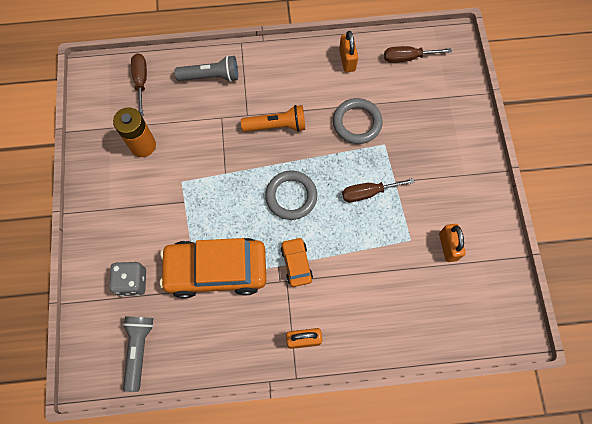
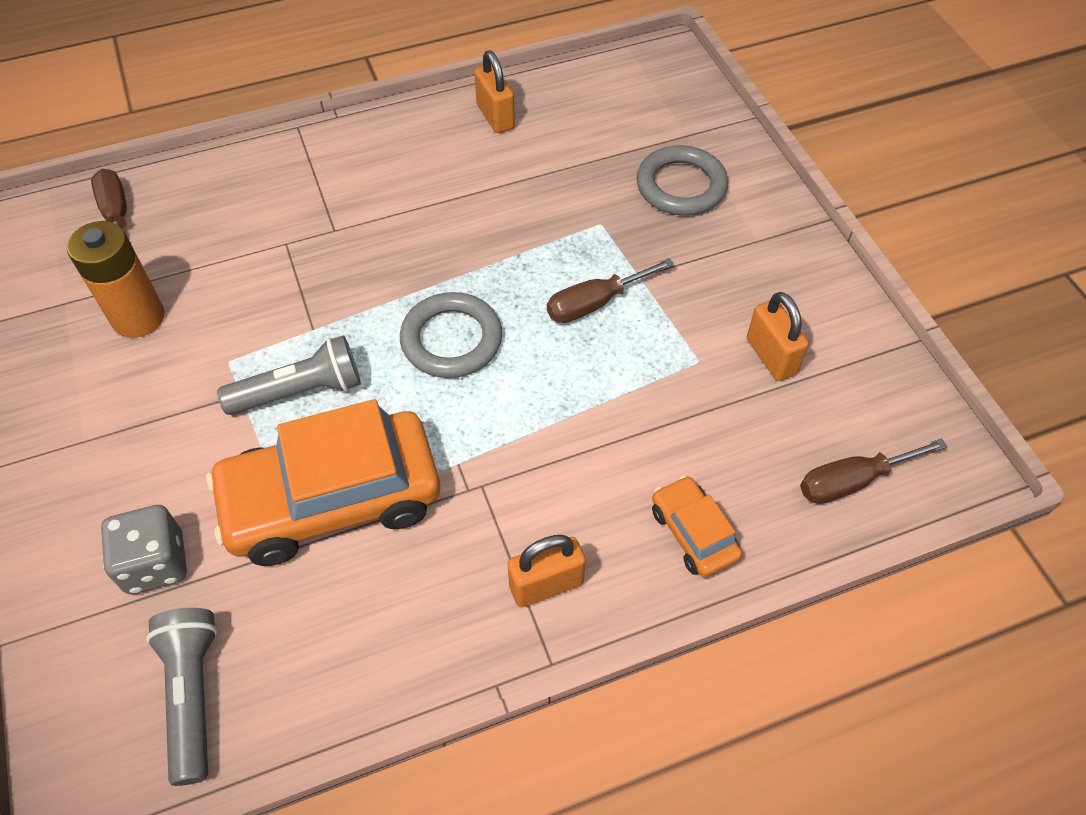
camera: 15 degrees left, 15 degrees down
(211, 76) = (252, 185): grey flashlight -> grey flashlight (300, 391)
(276, 126) = (394, 235): orange flashlight -> none
(296, 263) = (493, 450): orange car -> orange car (693, 533)
(357, 123) = (540, 202): grey ring -> grey ring (681, 186)
(407, 58) = (599, 94): brown screwdriver -> brown screwdriver (852, 481)

